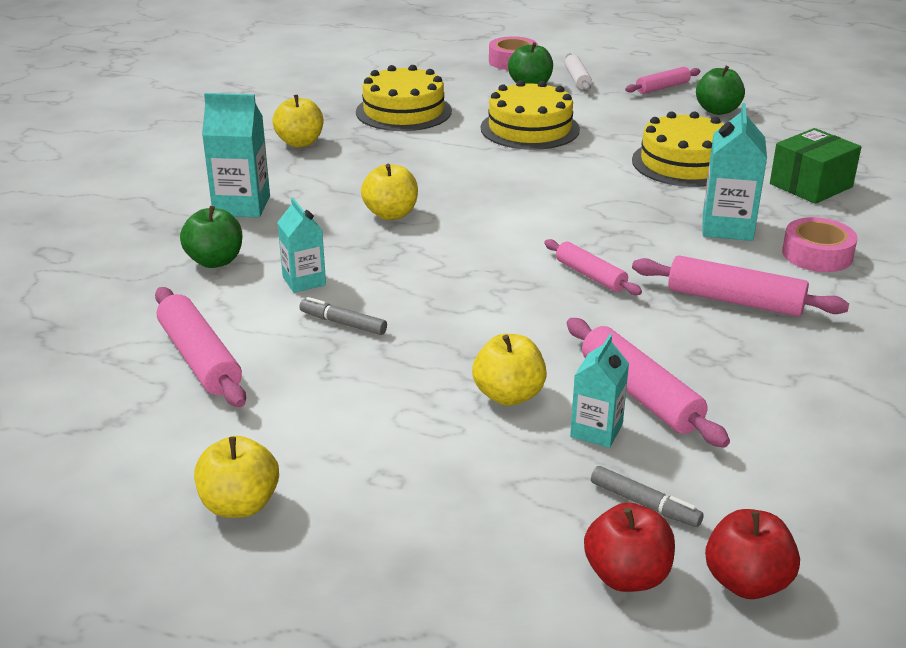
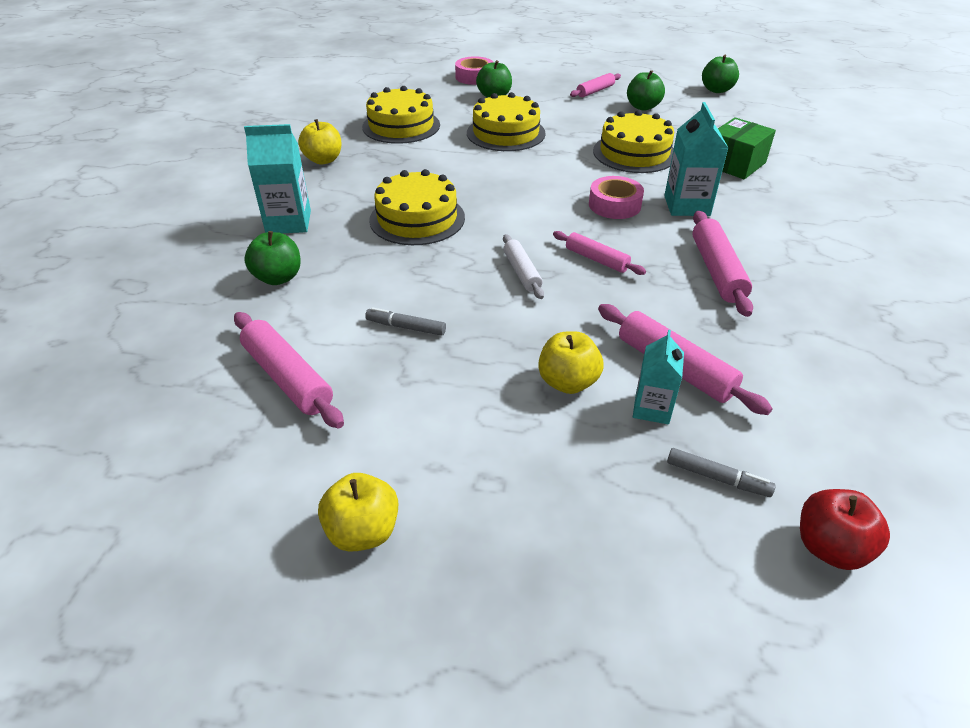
camera: 10 degrees left, 10 degrees up
(304, 281) = (361, 289): turquoise carton -> none
(391, 214) = (417, 218): yellow apple -> yellow cake
(577, 79) = (528, 88): white rolling pin -> white rolling pin (522, 272)
(627, 576) = (729, 557): red apple -> none
(734, 301) = (717, 271): pink rolling pin -> pink rolling pin turned 75 degrees clockwise
(817, 254) = (762, 223): pink tape -> pink tape (614, 205)
(825, 97) = (716, 90): none -> green apple

